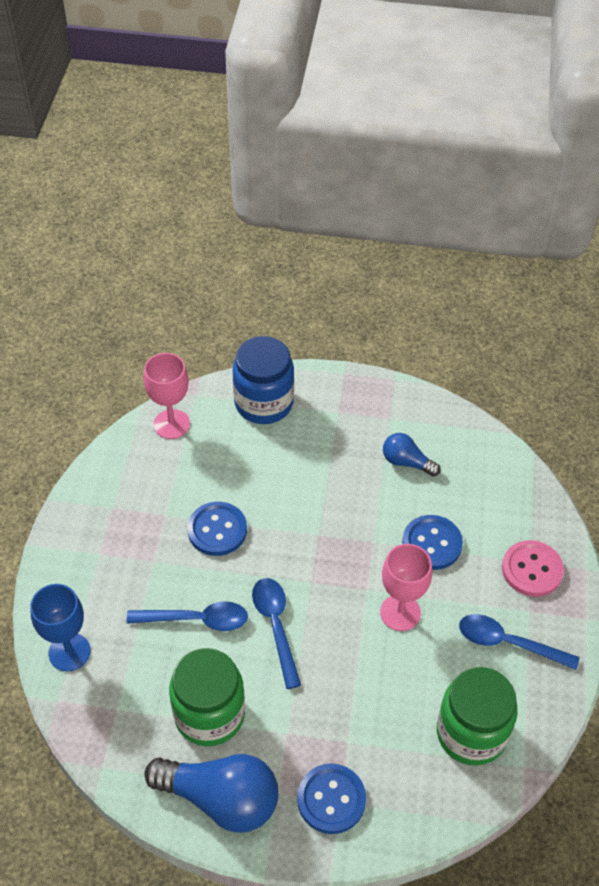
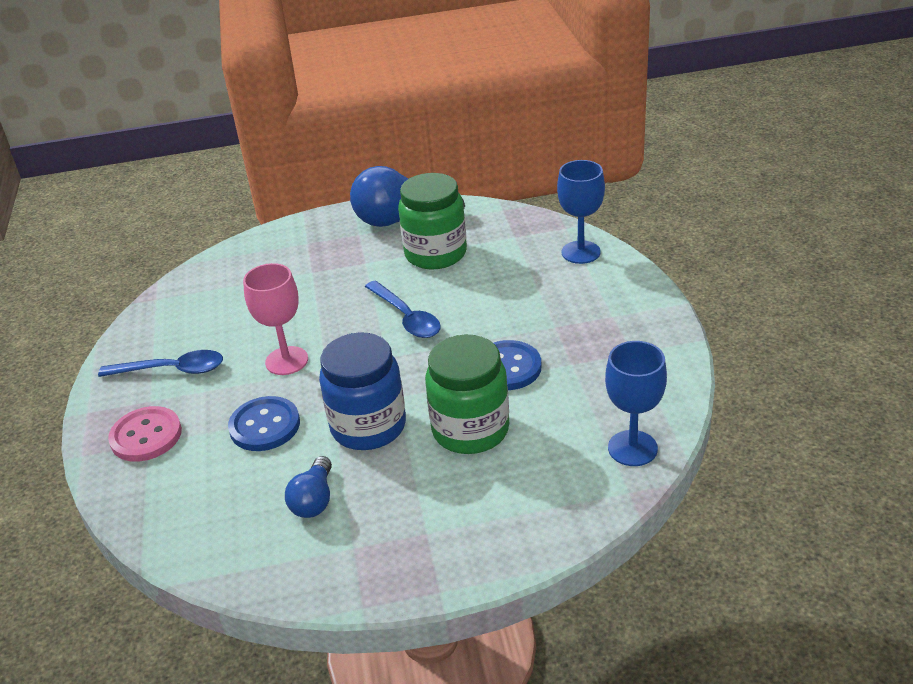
camera: 165 degrees right, 15 degrees down
(171, 424) = (632, 448): pink goblet -> blue goblet
(196, 620) = (483, 301): blue spoon -> none
(264, 403) = (532, 511): blue jar -> blue jar (368, 426)
(331, 799) = (315, 242): blue button -> none
(406, 462) = (314, 500): blue light bulb -> blue light bulb turned 90 degrees clockwise
(471, 733) = (204, 304): green jar -> green jar (470, 430)

